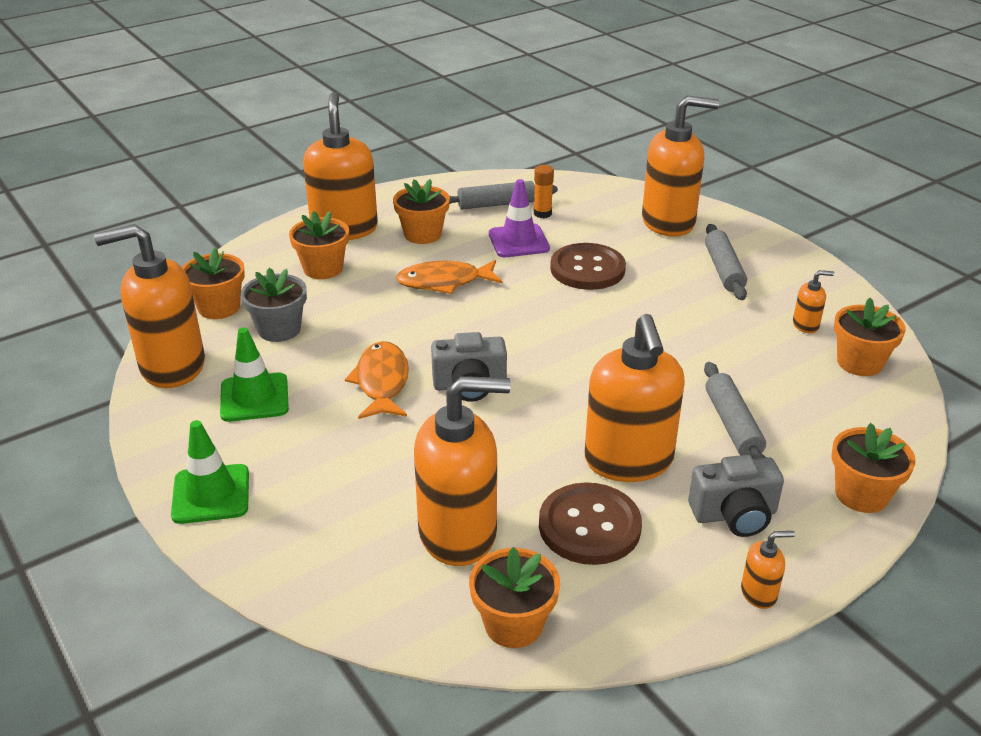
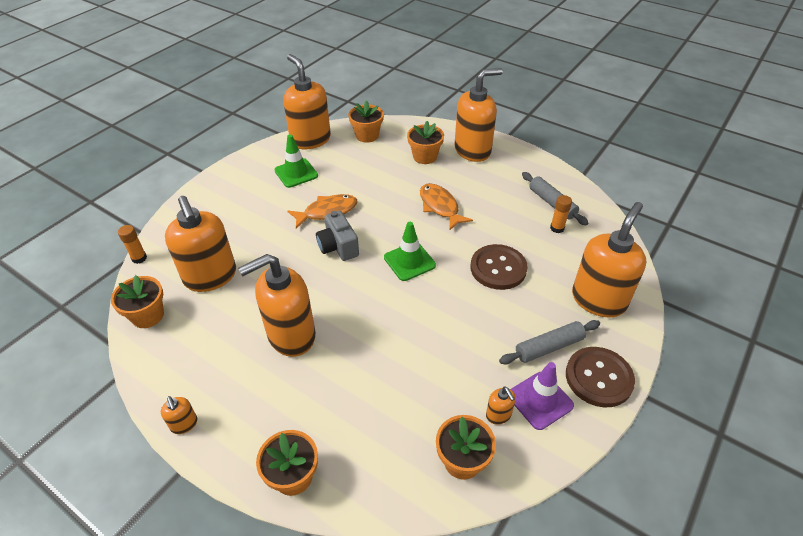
camera: 70 degrees right, 10 degrees up
(211, 494) = (220, 185): green traffic cone -> green traffic cone (409, 261)
(279, 329) = (358, 161): grey flower pot -> none
(351, 629) = (139, 258): none -> orange glue stick
(422, 234) = (489, 182): orange flower pot -> none
(518, 241) = (511, 226): purple traffic cone -> purple traffic cone (540, 400)
(589, 526) = (227, 330): brown button -> brown button (598, 378)
(669, 222) = (598, 300): orange soap dispenser -> orange soap dispenser turned 120 degrees counterclockwise
(732, 425) = (347, 384): grey rolling pin -> none
(734, 515) = (253, 400): grey camera -> none

